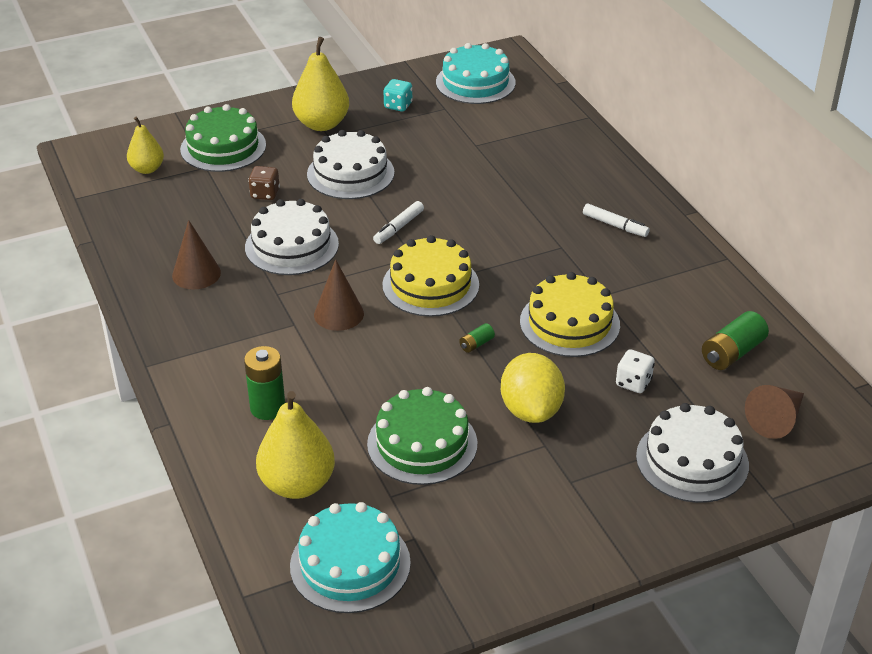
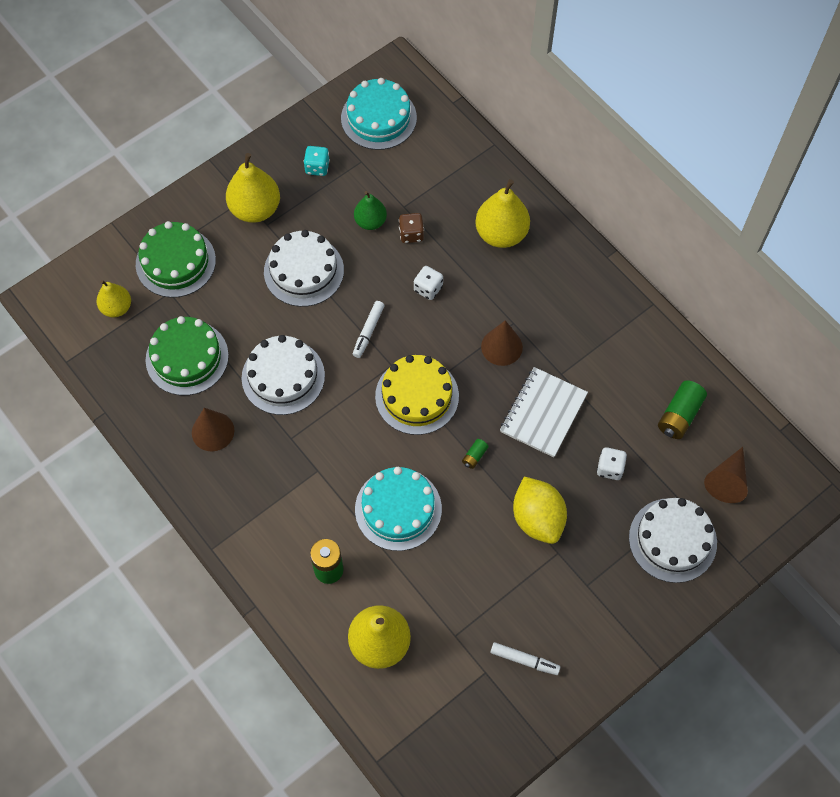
camera: 15 degrees left, 25 degrees up
(265, 194) = (236, 316): brown dice -> brown dice (411, 234)
(338, 314) = (351, 449): brown cone -> brown cone (501, 347)
(350, 564) = (445, 710): turquoise cake -> turquoise cake (398, 509)
(422, 444) = (463, 576): green cake -> green cake (187, 357)
(436, 150) = (370, 221): none -> green pear
(477, 206) = (428, 288): none -> white dice
(569, 323) = (543, 413): yellow cake -> white notebook
(572, 179) = (501, 234): none -> yellow pear
(615, 225) = (552, 285): white marker -> white marker (524, 660)

